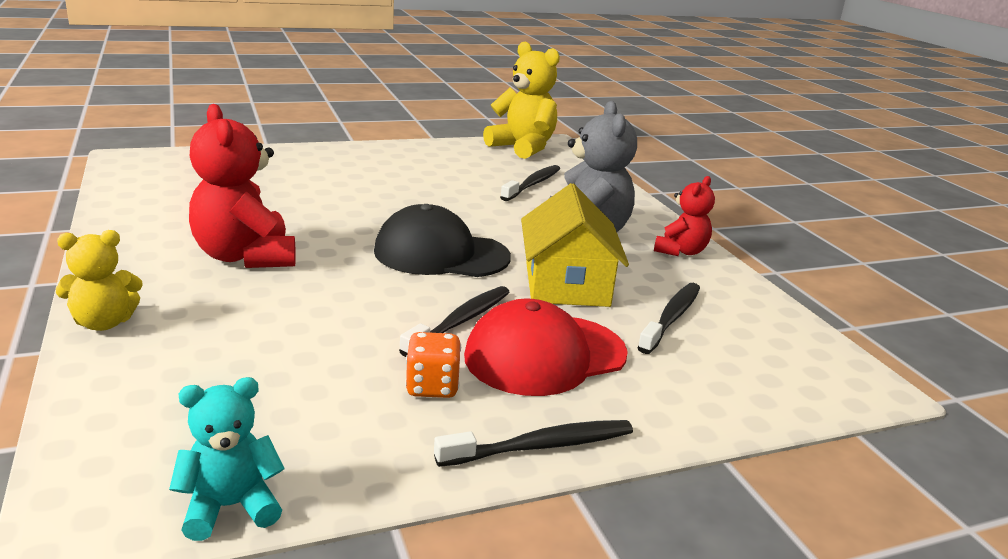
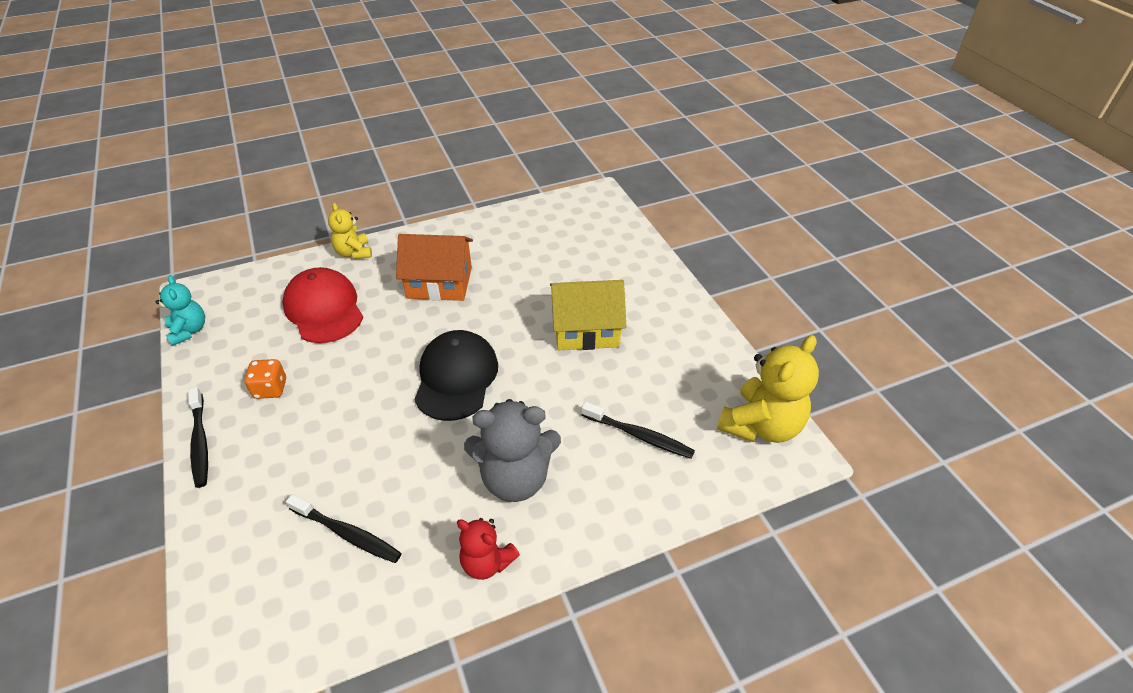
camera: 90 degrees right, 20 degrees up
(245, 257) = (439, 282): red teddy bear -> orange house
(460, 322) = (348, 396): black toothbrush -> none
(545, 355) = (299, 444): red cap -> red cap (324, 309)
(566, 284) = (407, 460): yellow house -> yellow house (586, 329)

